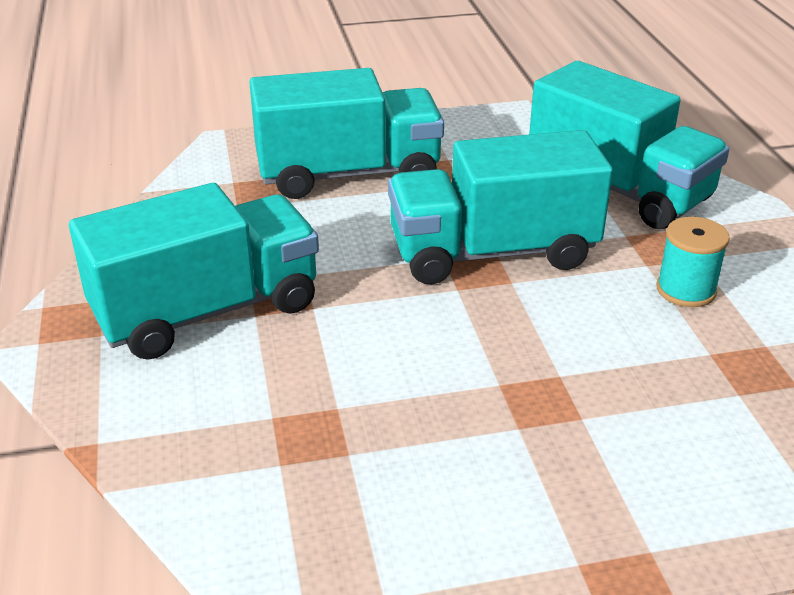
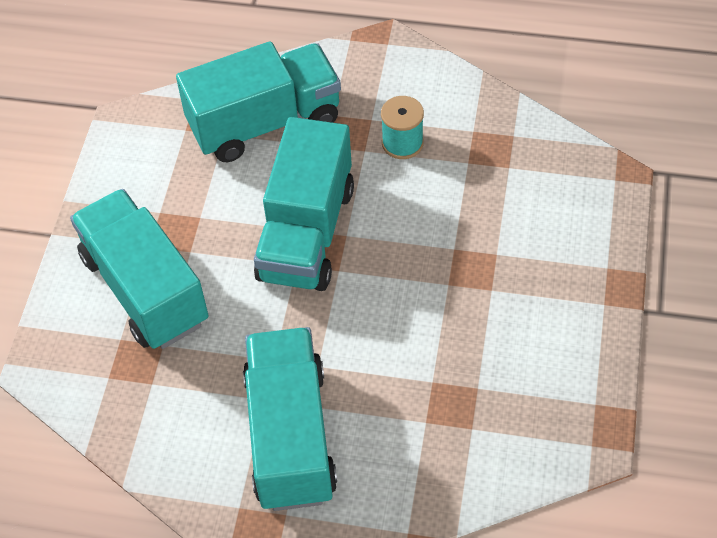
camera: 65 degrees left, 20 degrees up
(348, 174) = (145, 289): turquoise truck -> turquoise truck turned 45 degrees counterclockwise

